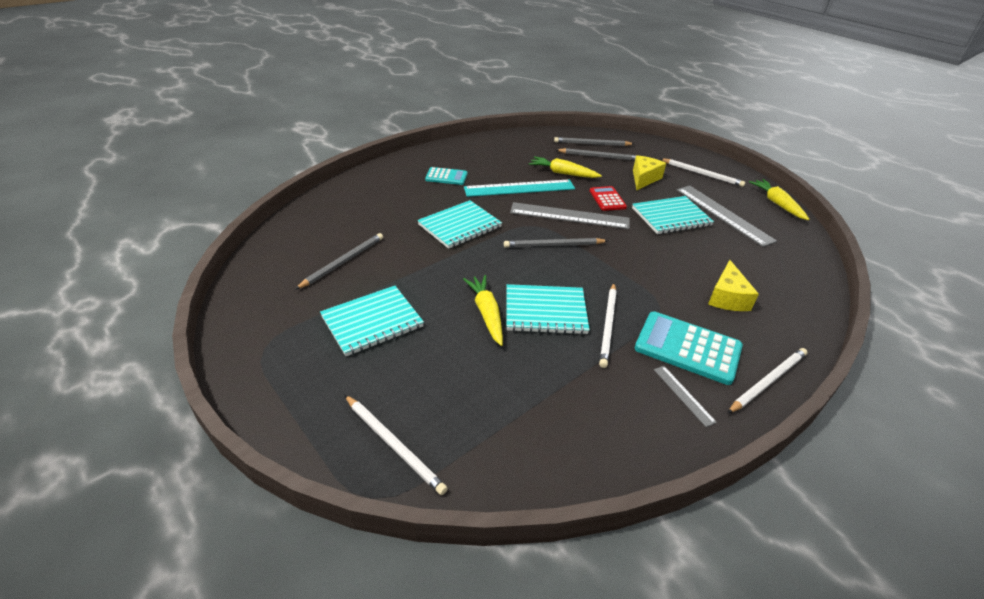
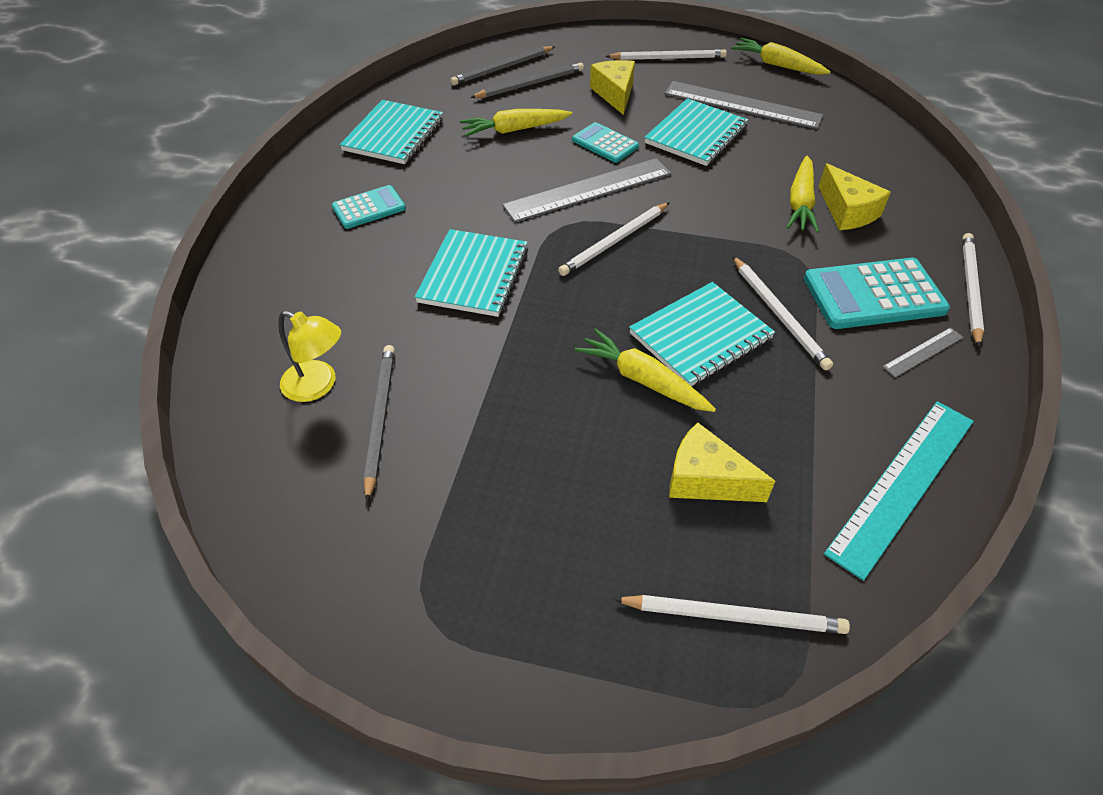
camera: 35 degrees left, 10 degrees up
(335, 236) = (318, 385): none -> yellow lamp
(372, 322) = (524, 480): turquoise notebook -> turquoise notebook (394, 135)
(461, 376) = (706, 479): none -> yellow cheese
(519, 188) = (486, 178): turquoise ruler -> turquoise ruler (902, 484)
(553, 245) = (614, 241): grey pencil -> white pencil
(607, 199) = (605, 143): red calculator -> turquoise calculator
(683, 395) = (923, 352): grey ruler -> grey ruler turned 60 degrees counterclockwise
(698, 278) = (800, 202): none -> yellow carrot

